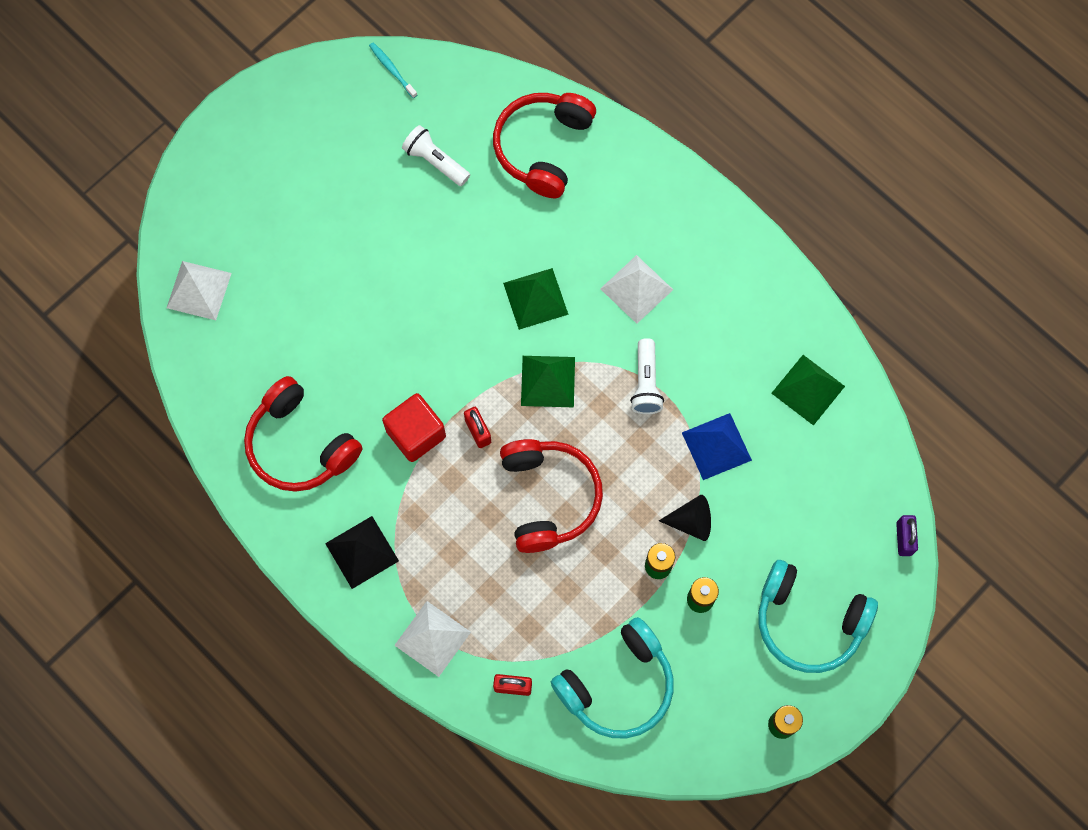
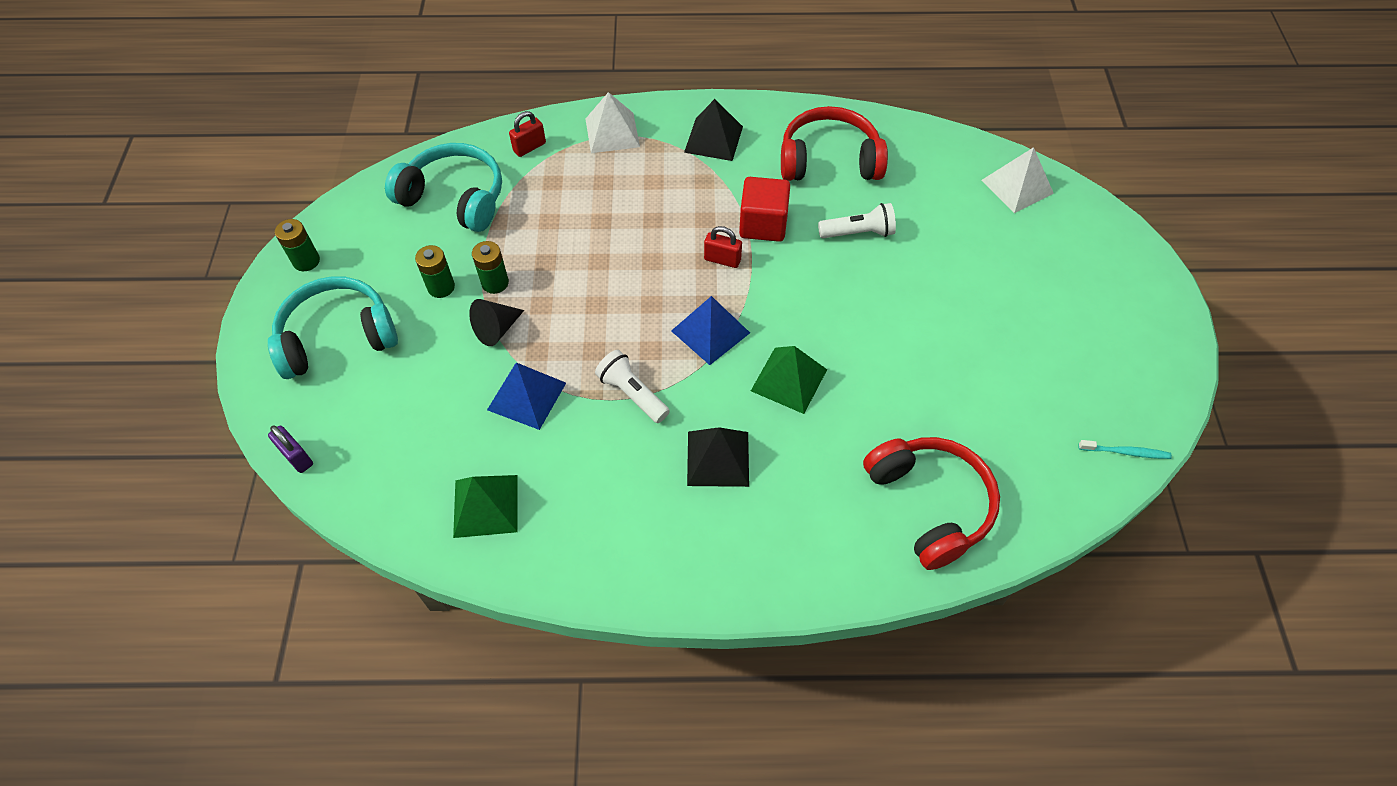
camera: 135 degrees right, 15 degrees down
(435, 161) = (993, 411): white flashlight -> white flashlight (858, 233)
(548, 381) = (710, 332): green pyramid -> blue pyramid
(549, 497) = (623, 261): red headphones -> none
(618, 685) = (455, 197): turquoise headphones -> turquoise headphones turned 105 degrees clockwise
(636, 289) = (718, 458): white pyramid -> black pyramid

